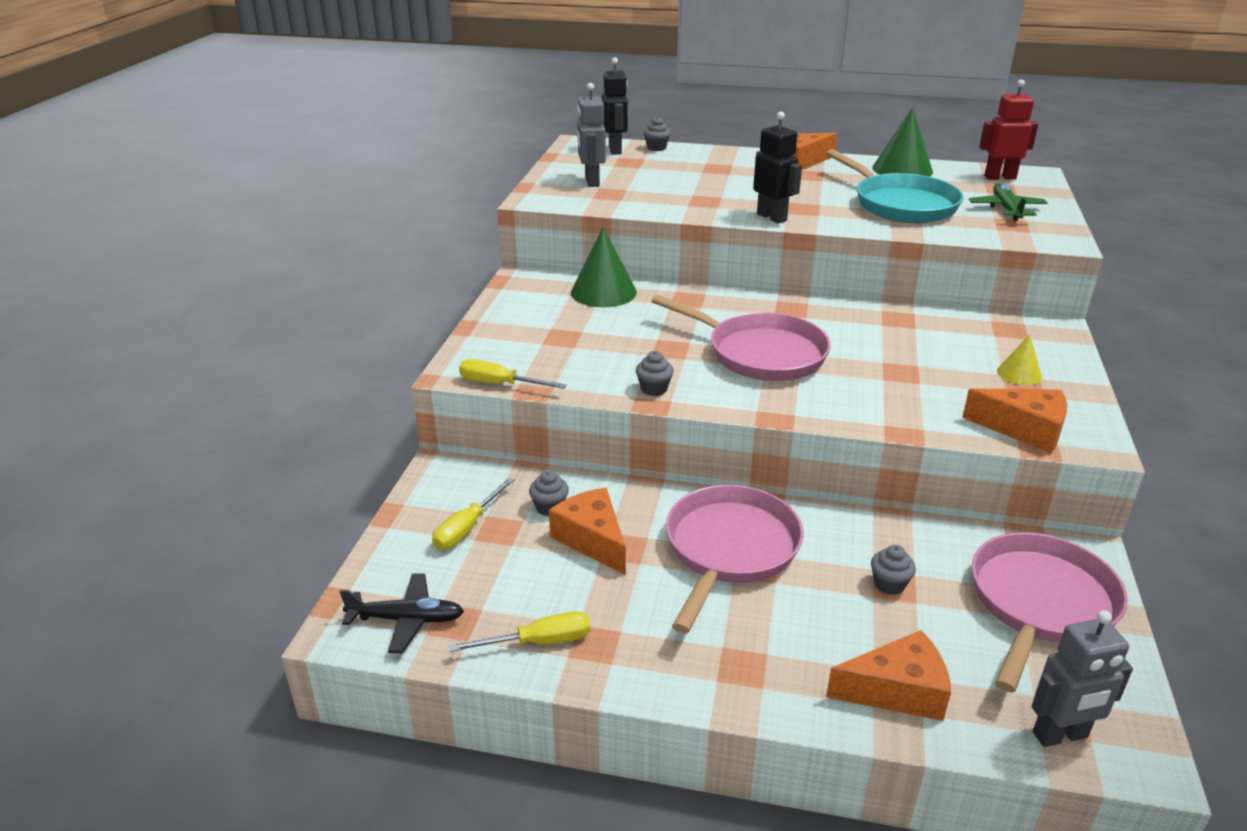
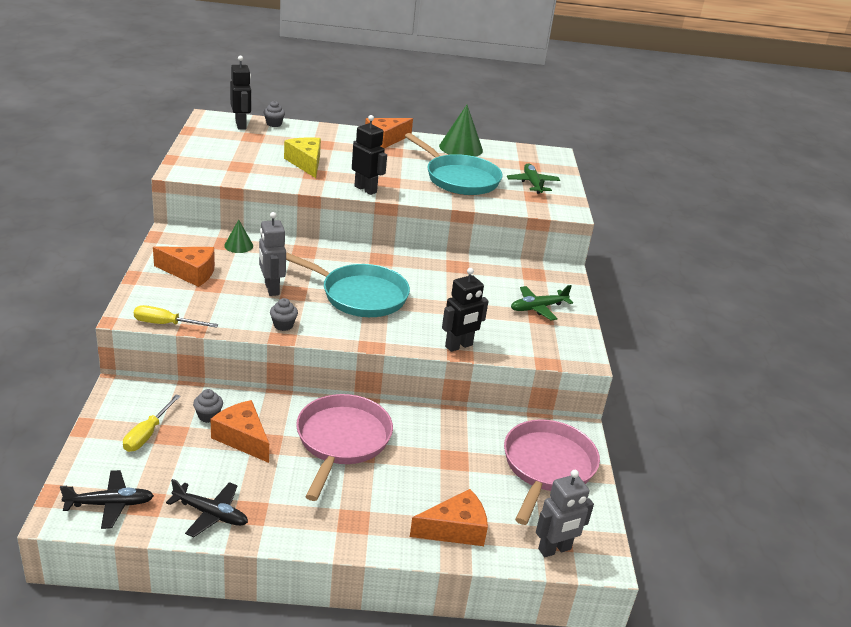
camera: 15 degrees left, 0 degrees up
(539, 642) = (210, 514): yellow screwdriver -> black plane
(591, 182) = (225, 155): grey robot -> grey robot (271, 289)
(603, 292) = (238, 245): green cone -> green cone, size x0.56
(694, 189) = (306, 163): none -> yellow cheese
(760, 353) = (360, 295): pink pan -> turquoise pan
(889, 584) = (451, 459): grey cupcake -> none
(902, 422) = (459, 346): none -> black robot
(1000, 177) = (529, 156): red robot -> none
(1019, 374) = (538, 308): yellow cone -> green plane
(1024, 429) = (539, 349): orange cheese -> orange cheese (190, 273)

